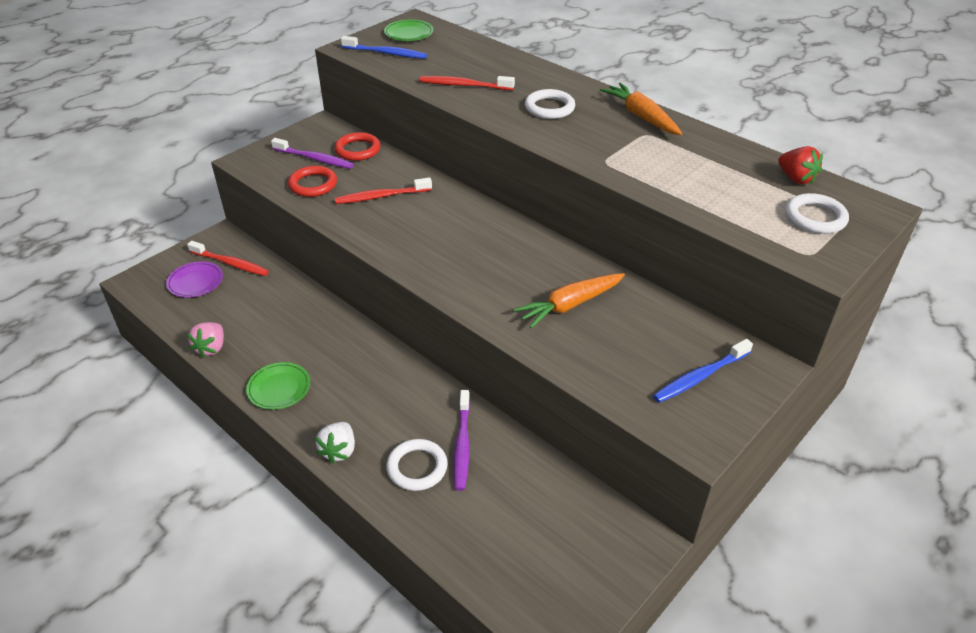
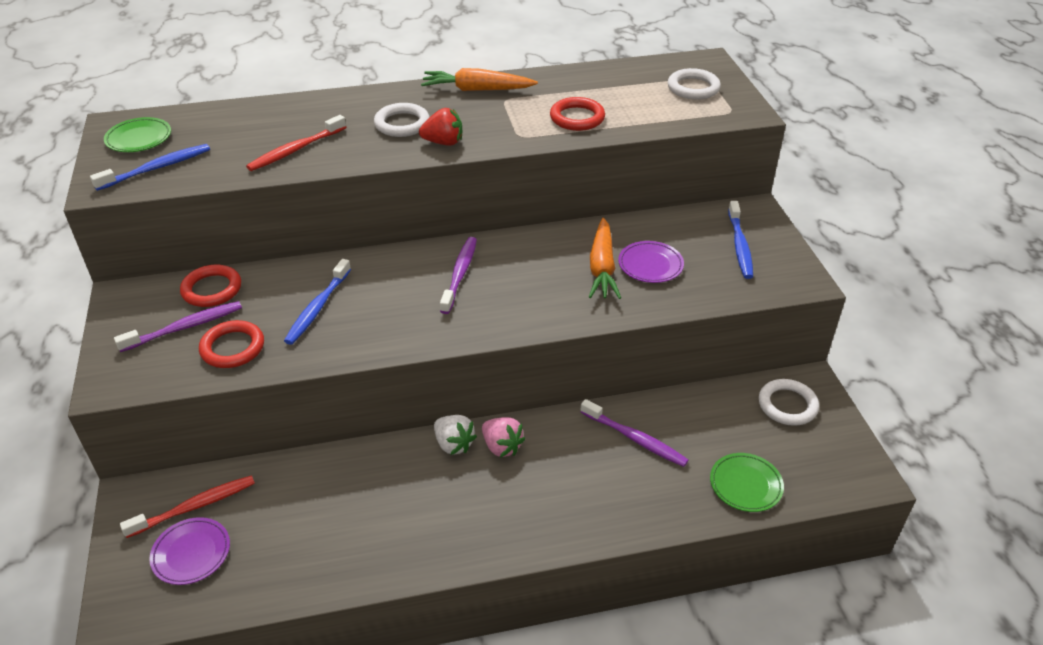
camera: 55 degrees left, 0 degrees up
(211, 348) = (326, 580): pink strawberry -> pink strawberry (502, 447)
(279, 388) = (447, 543): green plate -> green plate (745, 485)
(339, 451) = (573, 529): white strawberry -> white strawberry (454, 444)
(381, 196) = (318, 308): red toothbrush -> blue toothbrush
(417, 467) = (637, 481): white ring -> white ring (787, 405)
(480, 238) = (460, 274): none -> purple toothbrush
(604, 331) = (650, 265): none -> purple plate
(670, 177) = (577, 118): none -> red ring
(796, 178) = (640, 71): red strawberry -> red strawberry (443, 142)

